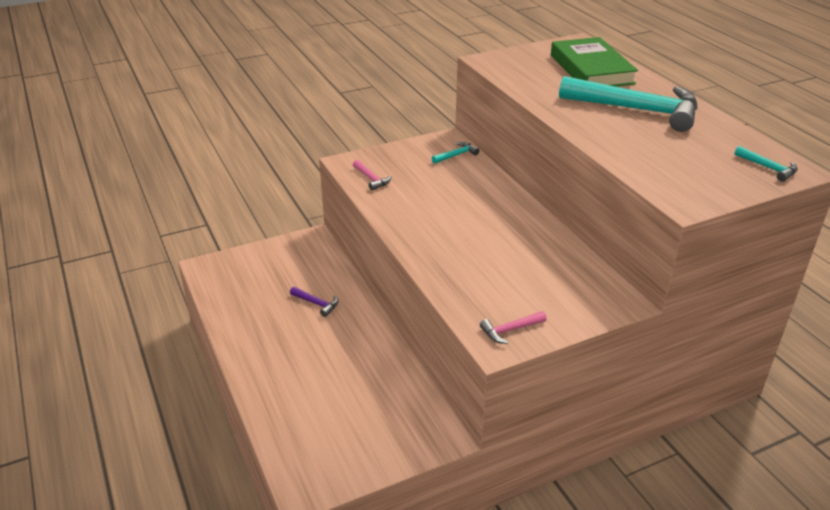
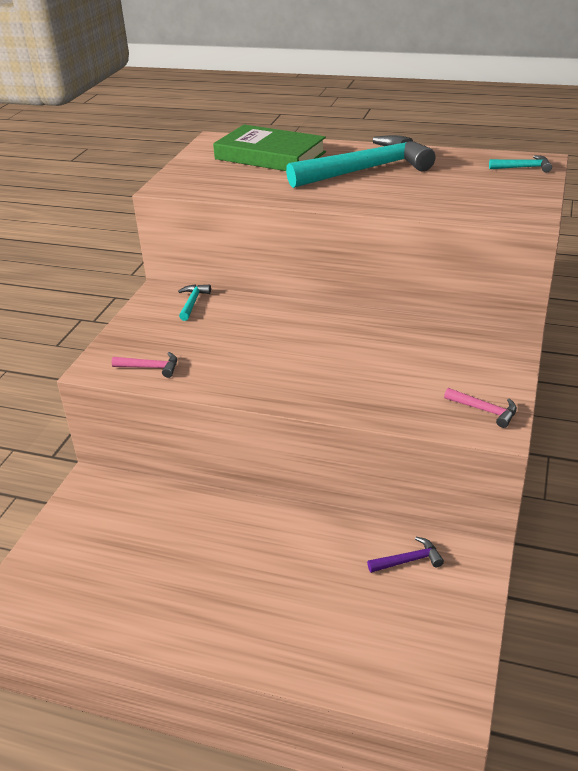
camera: 45 degrees left, 0 degrees up
(316, 304) = (195, 538): purple hammer -> purple hammer (408, 560)
(510, 330) = (484, 410): pink hammer -> pink hammer turned 75 degrees counterclockwise

